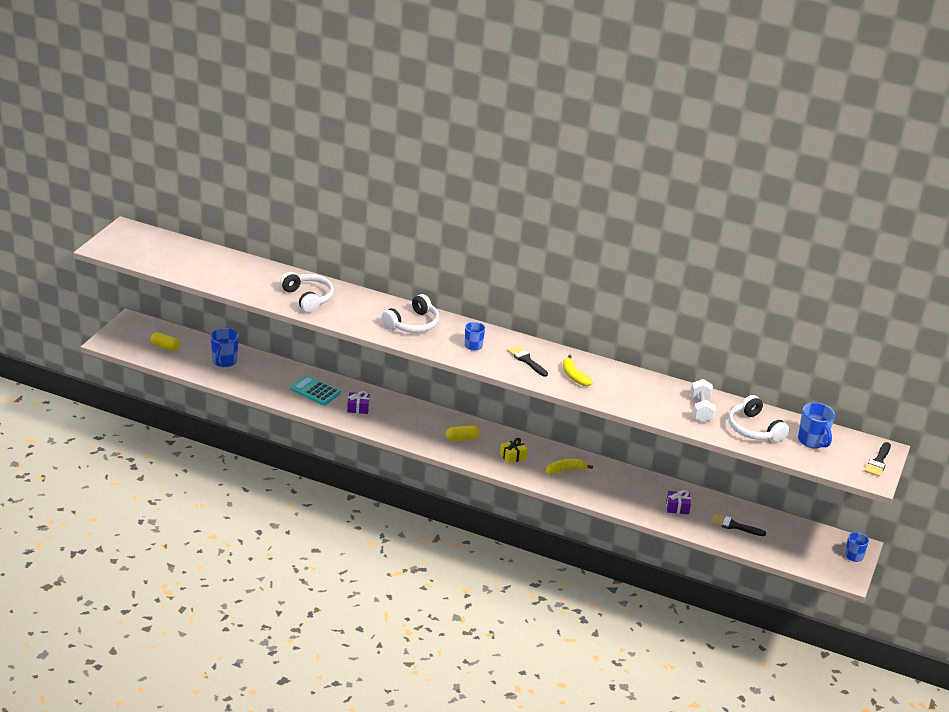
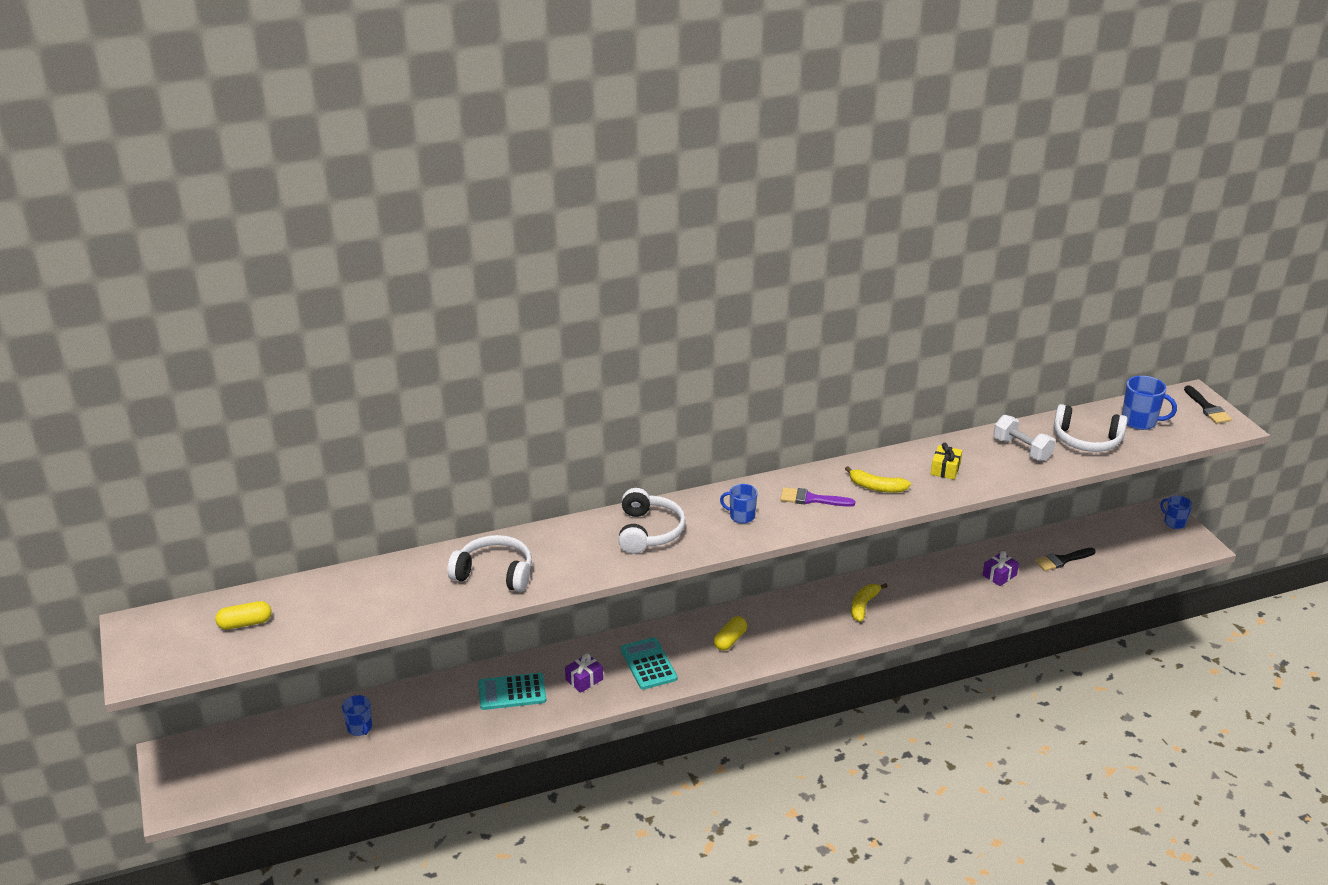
camera: 40 degrees left, 0 degrees up
(165, 346) = (260, 759): yellow capsule -> yellow capsule (245, 623)
(224, 361) = (360, 728): blue mug -> blue mug, size x0.66
(401, 422) = (648, 664): none -> turquoise calculator
(513, 456) = (801, 625): yellow gift -> yellow gift (945, 469)
(526, 360) = (812, 499): black brush -> purple brush

